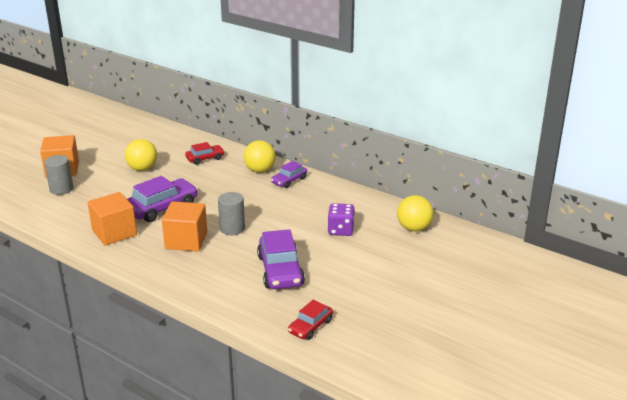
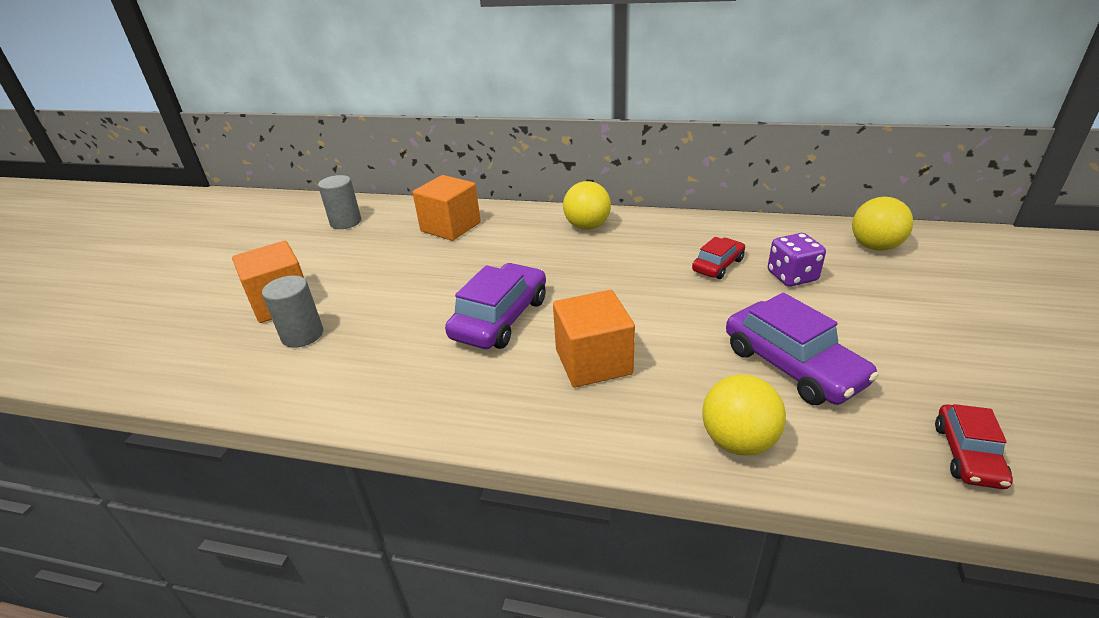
camera: 20 degrees left, 5 degrees up
(114, 233) = (459, 386): orange cube -> orange cube (450, 227)
(142, 169) = (415, 267): yellow ball -> yellow ball (738, 441)
(205, 158) = (495, 230): red car -> red car (718, 265)
(232, 228) = (642, 319): grey cylinder -> grey cylinder (346, 222)
(289, 180) = (641, 229): purple car -> none

